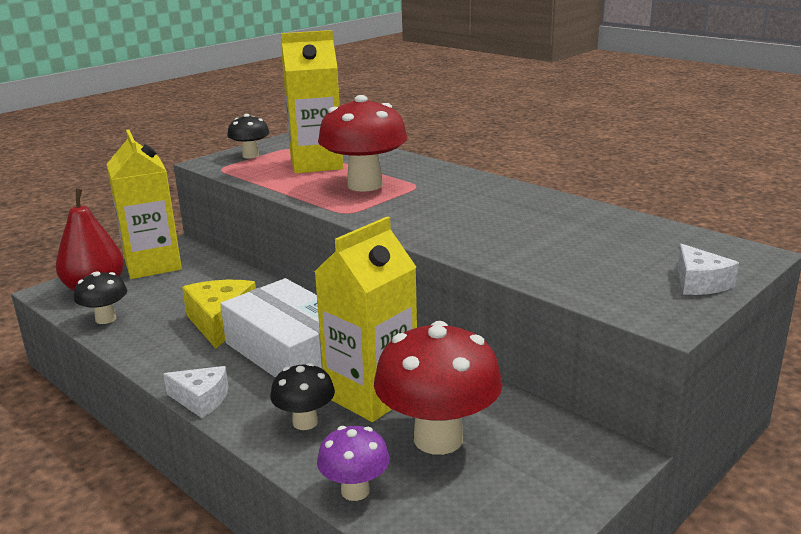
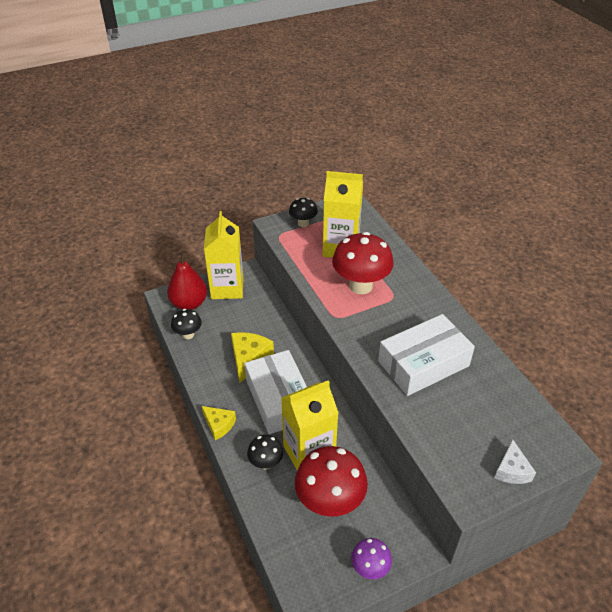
camera: 20 degrees right, 20 degrees up
(201, 399) = (219, 425): white cheese -> yellow cheese
(355, 491) = (272, 524): purple mushroom -> purple mushroom (370, 568)
(500, 225) = (423, 363): none -> white box

